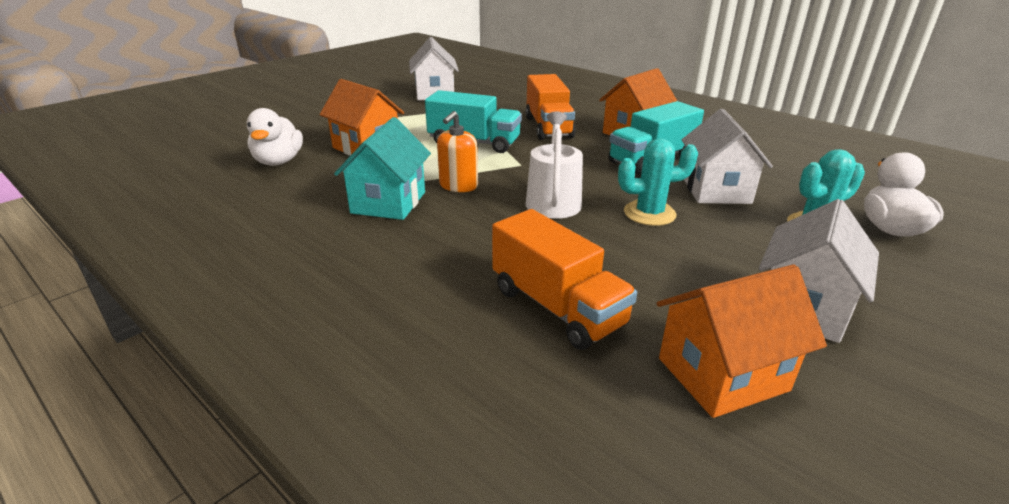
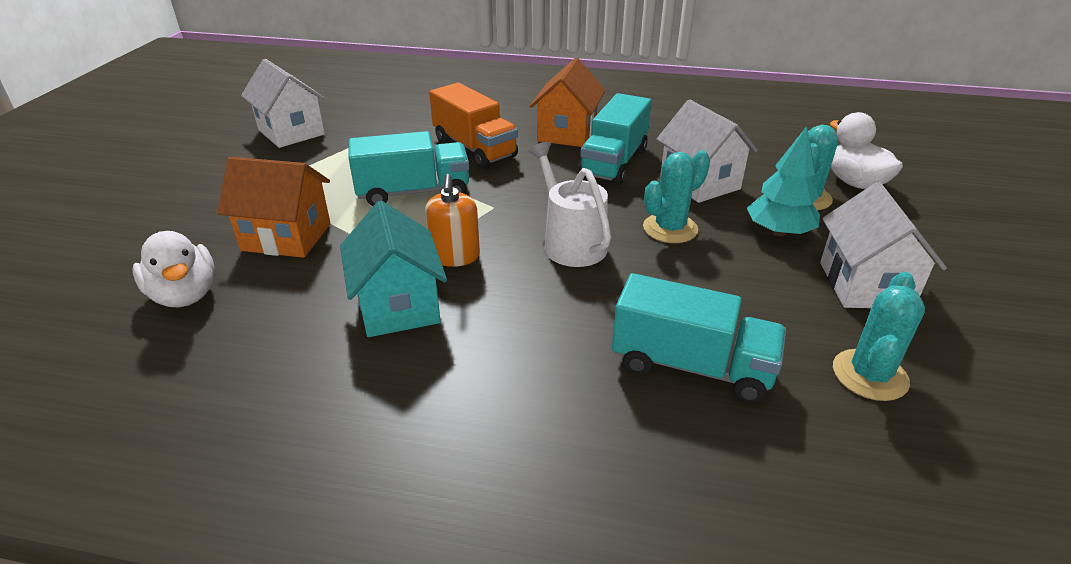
camera: 30 degrees left, 5 degrees up
(557, 307) = (691, 366): orange truck -> turquoise truck
(722, 374) = (869, 375): orange house -> turquoise cactus
(755, 243) = (779, 232): none -> turquoise tree

